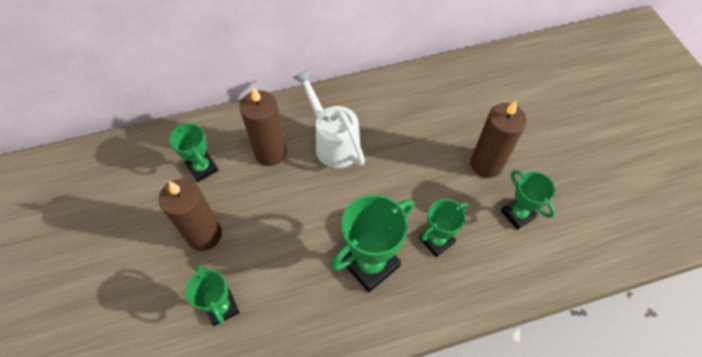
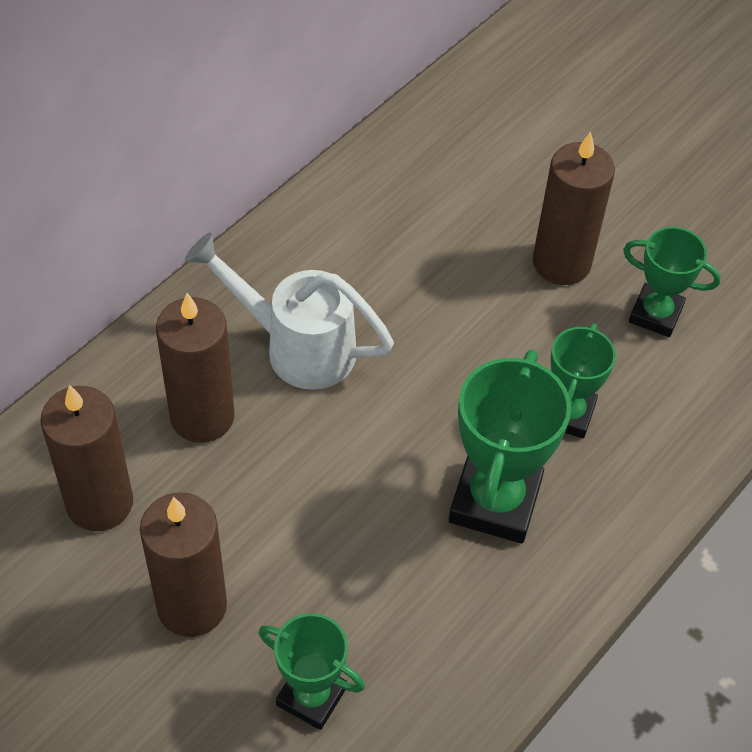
camera: 35 degrees left, 5 degrees down
(202, 168) = (100, 503): green trophy -> brown candle

